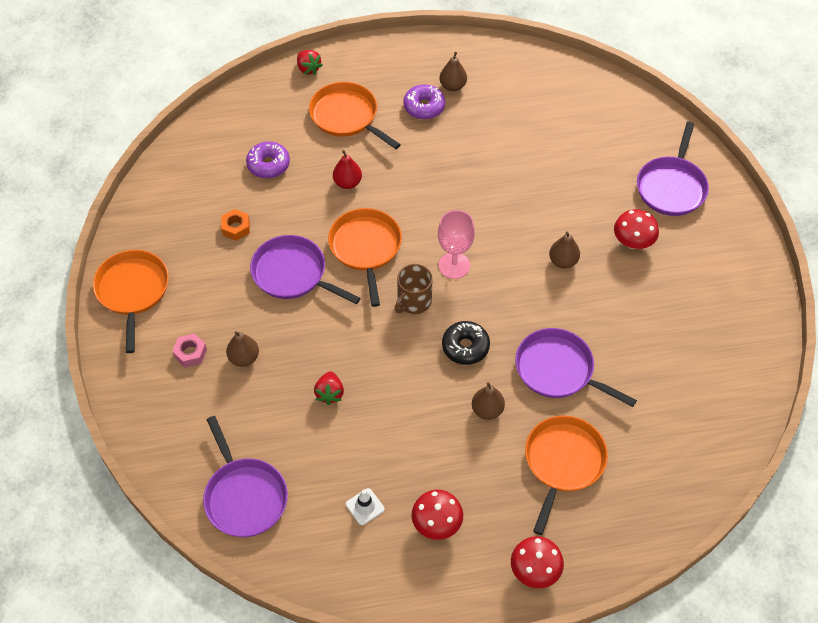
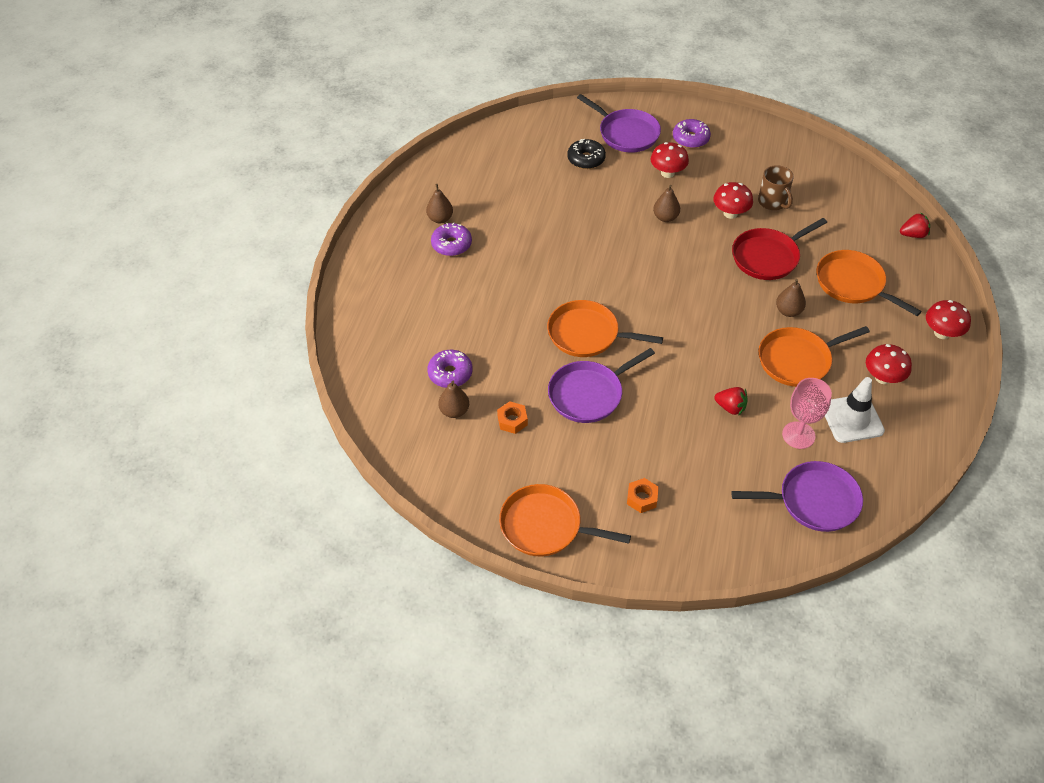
camera: 65 degrees left, 5 degrees down
(190, 353) = (642, 498): pink nut -> orange nut
(244, 358) = (666, 458): brown pear -> brown pear (454, 411)
(308, 69) = (350, 308): red strawberry -> red strawberry (913, 235)
(346, 116) = (428, 299): orange pan -> orange pan (797, 360)
(347, 183) = (506, 323): red pear -> none
(365, 506) = (852, 419): white traffic cone -> white traffic cone, size x1.87
(413, 301) = (660, 321): brown mug -> brown mug (773, 202)
(454, 265) = (636, 283): pink goblet -> pink goblet (798, 435)
(465, 347) = (721, 304): black donut -> black donut (586, 159)
(558, 370) = (768, 257): purple pan -> red pan
(605, 317) = (730, 213): none -> red mushroom
(702, 246) = (690, 139): none -> purple donut

